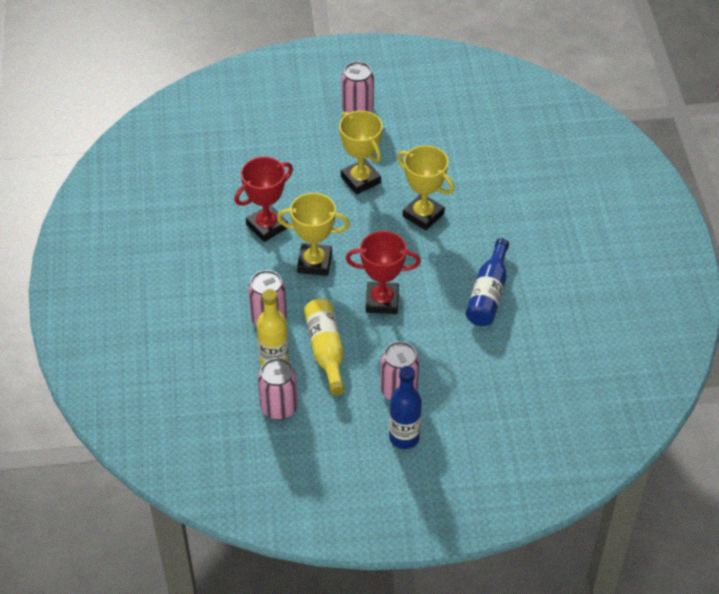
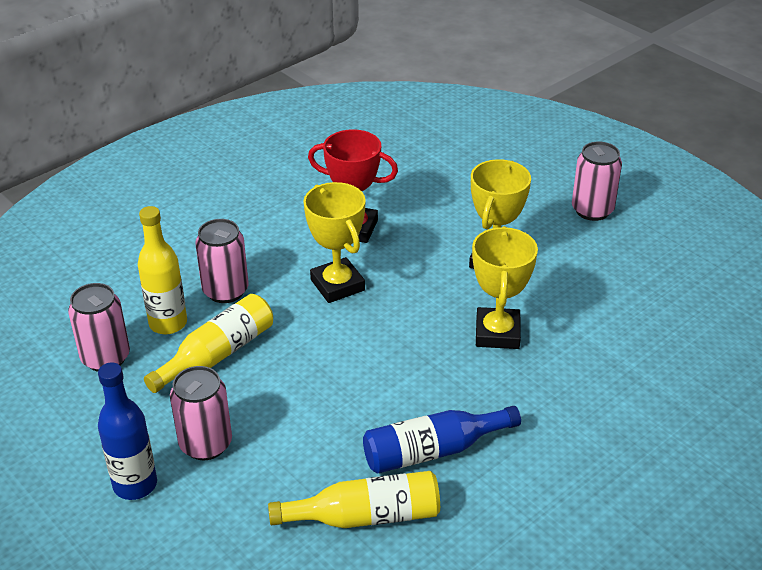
camera: 55 degrees right, 10 degrees down
(382, 301) = (331, 363): red trophy -> none
(511, 346) = (366, 516): none -> yellow bottle

